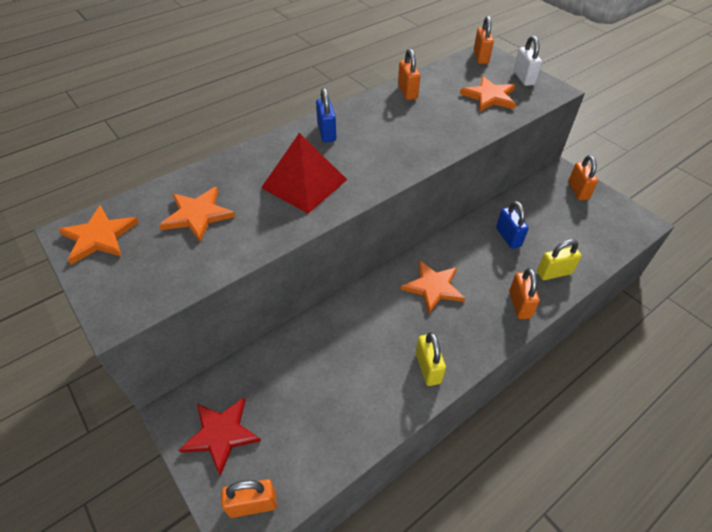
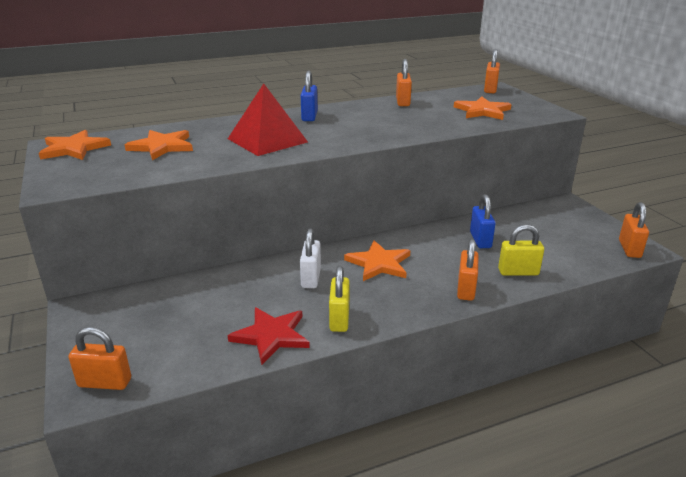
camera: 15 degrees right, 20 degrees down
(221, 434) = (108, 329): red star -> red star (271, 336)
(523, 78) = (526, 104): white padlock -> white padlock (311, 278)
(578, 191) = (577, 217): orange padlock -> orange padlock (629, 249)

